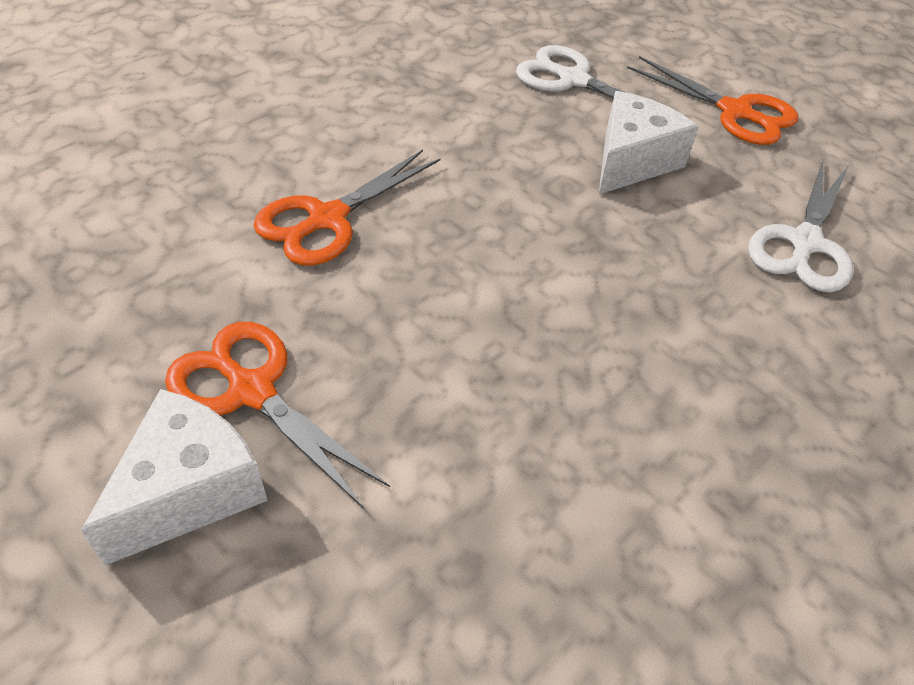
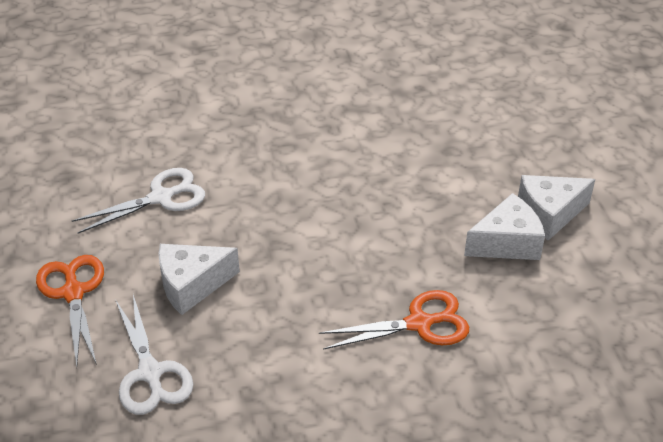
camera: 145 degrees left, 5 degrees down
(252, 391) = (507, 243): orange scissors -> white cheese

